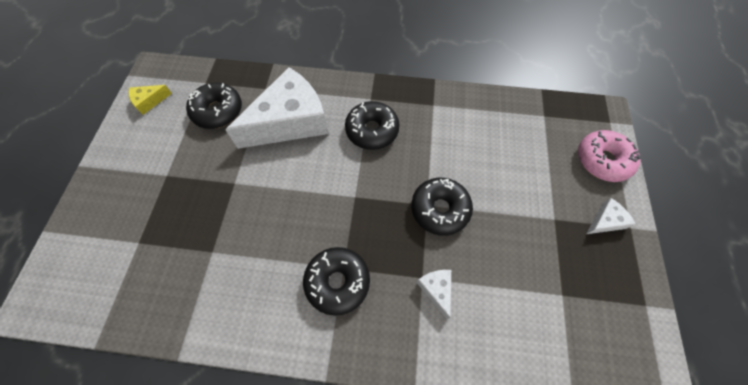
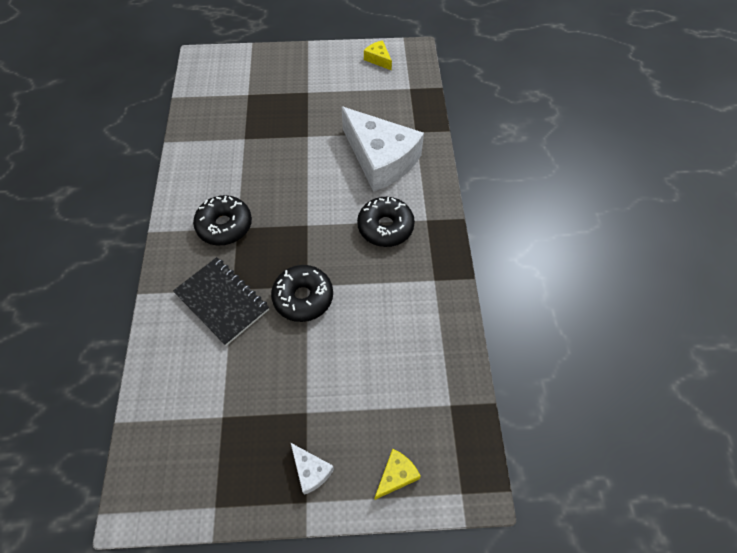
camera: 80 degrees right, 5 degrees down
(218, 111) = (379, 105): black donut -> none
(436, 289) = (222, 301): white cheese -> black notebook
(602, 160) = (396, 475): pink donut -> yellow cheese

